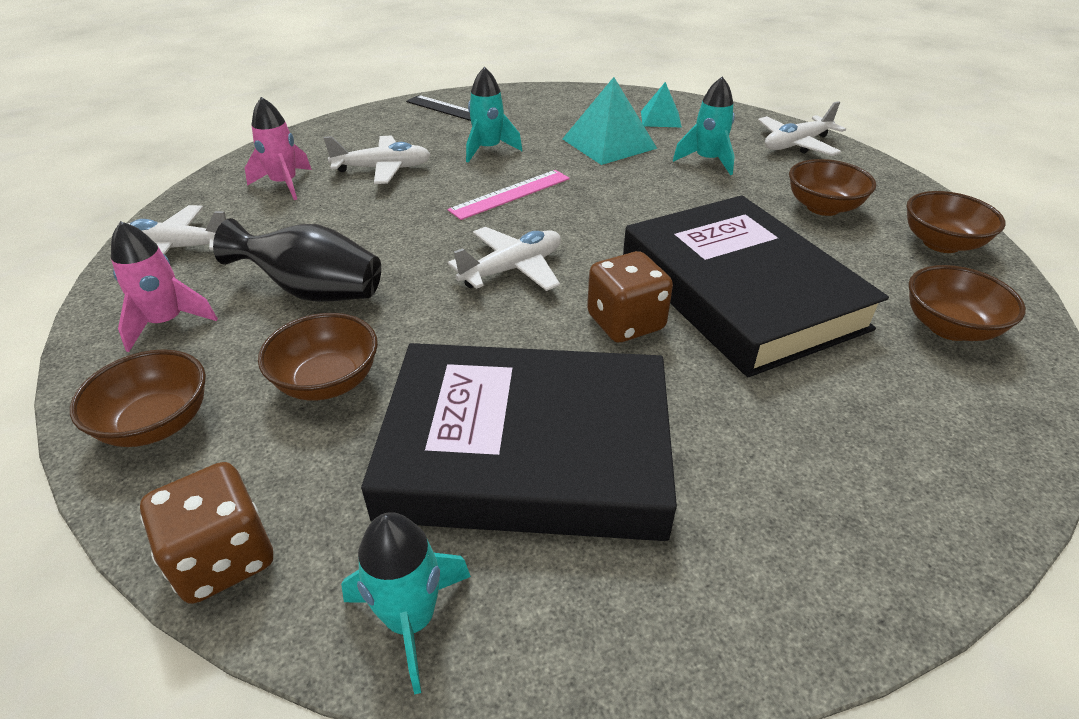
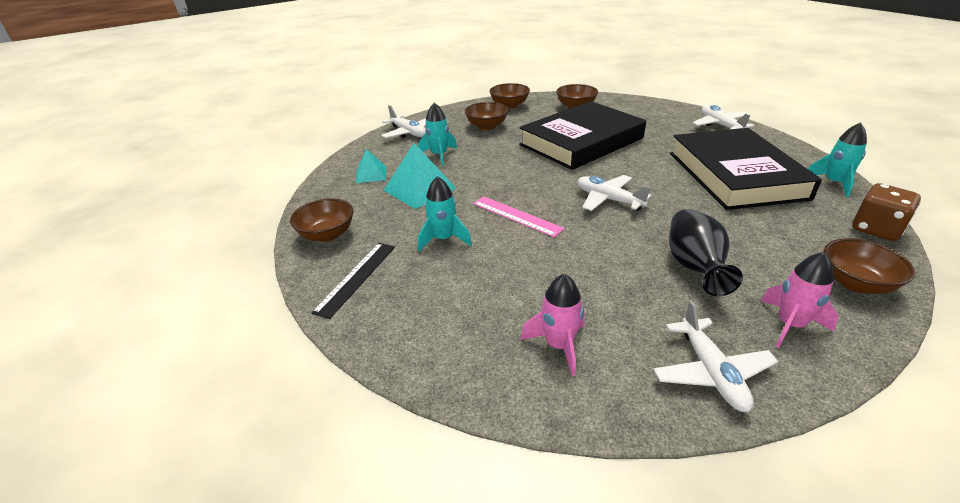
camera: 100 degrees left, 5 degrees down
(327, 382) = (759, 235): brown bowl -> brown bowl (327, 234)
(383, 169) = (501, 288): white plane -> white plane (720, 125)
(625, 322) = (629, 164): brown dice -> none

